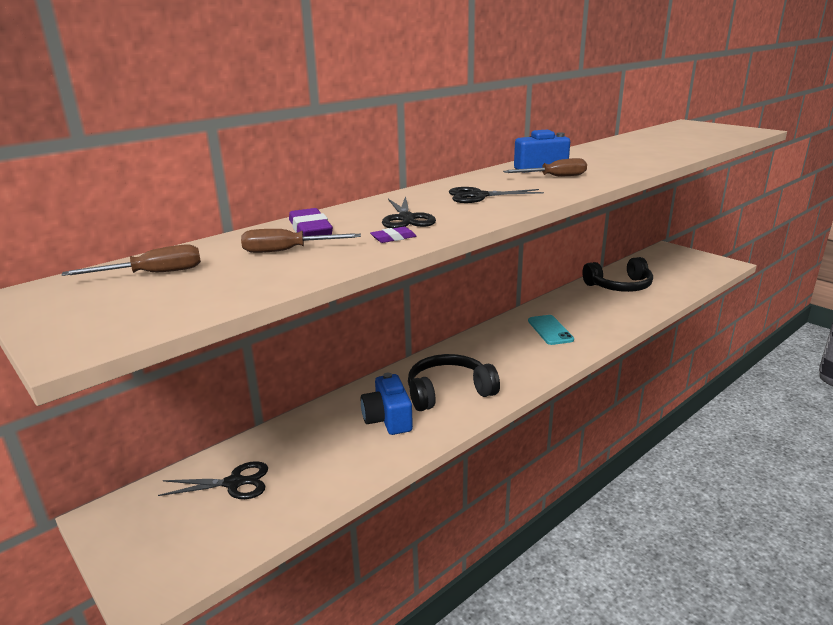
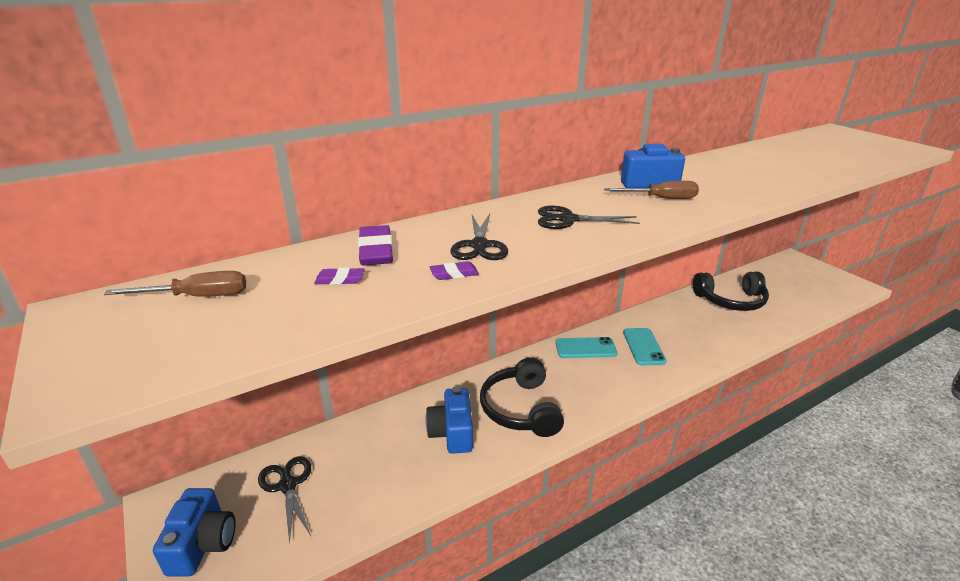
camera: 10 degrees right, 5 degrees up
(161, 542) = (203, 544): none -> blue camera
(234, 483) = (287, 485): black scissors -> black scissors turned 120 degrees counterclockwise
(287, 251) = (340, 280): brown screwdriver -> purple eraser
(448, 392) = (520, 409): black headphones -> black headphones turned 90 degrees counterclockwise
(496, 337) = (585, 348): none -> turquoise phone

